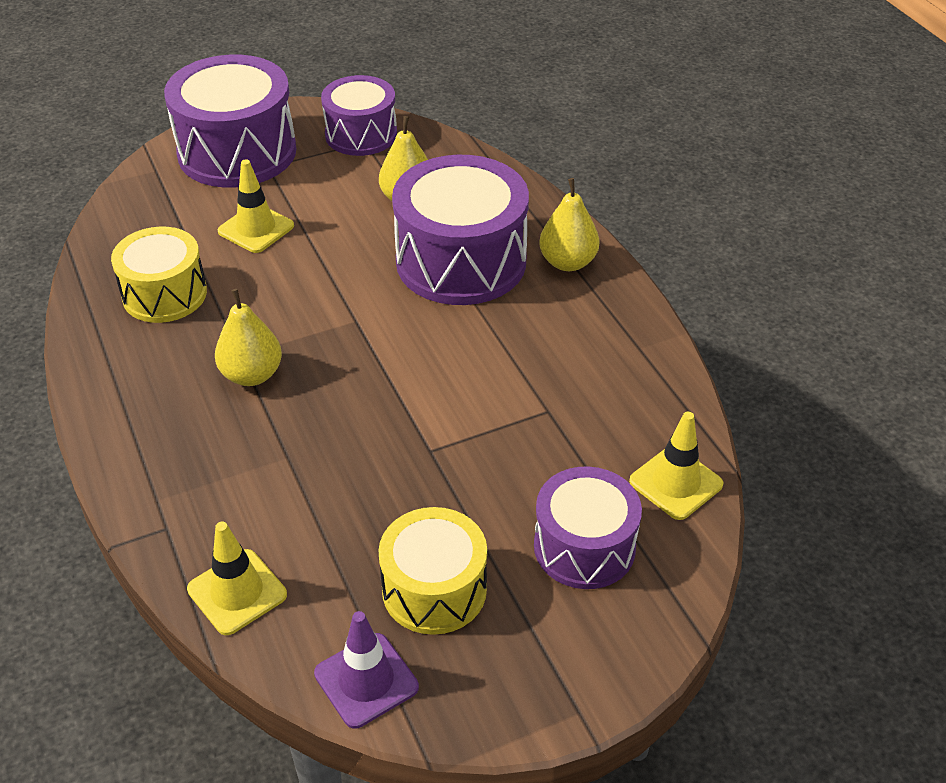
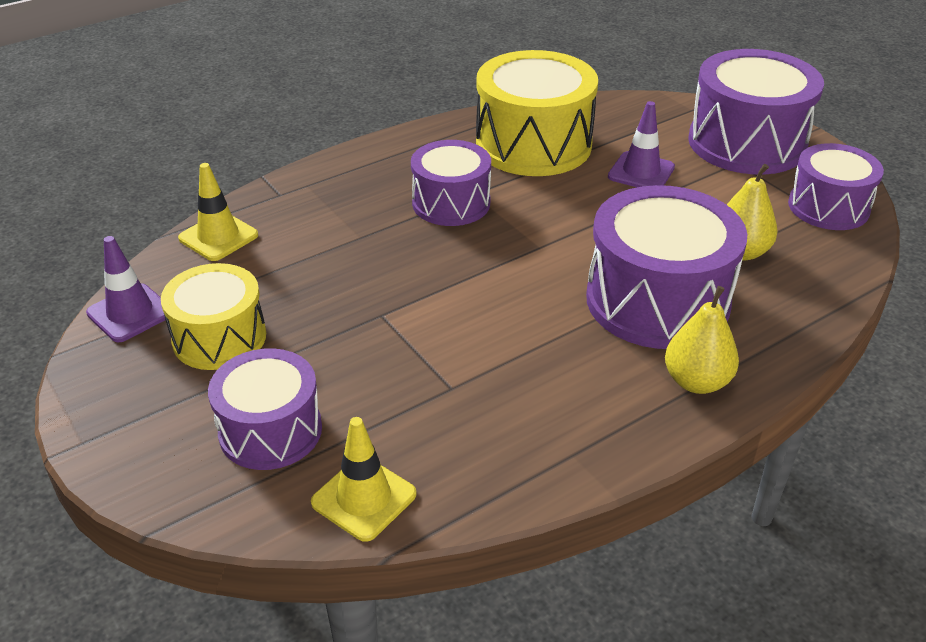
camera: 80 degrees right, 5 degrees down
(164, 294) = (533, 144): yellow drum -> yellow drum, size x1.61
(252, 375) = (451, 203): yellow pear -> purple drum
(256, 229) = (641, 172): yellow traffic cone -> purple traffic cone

